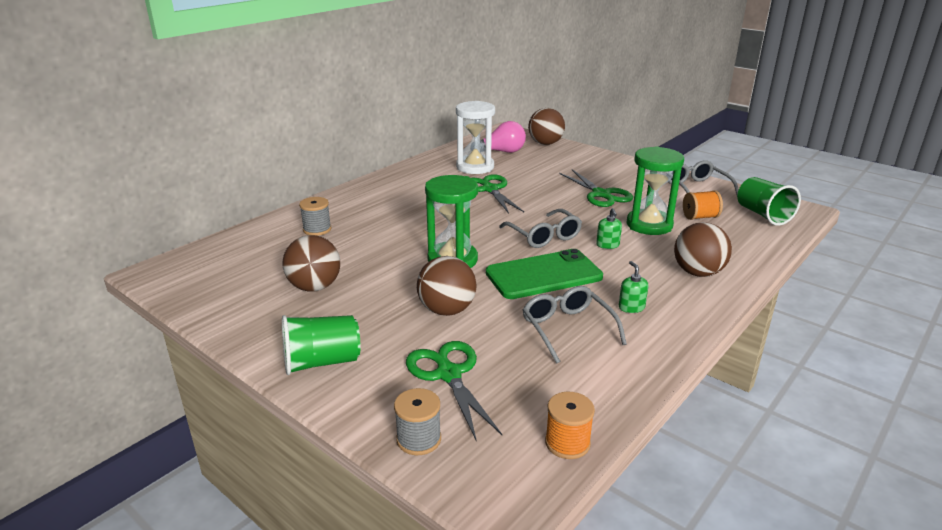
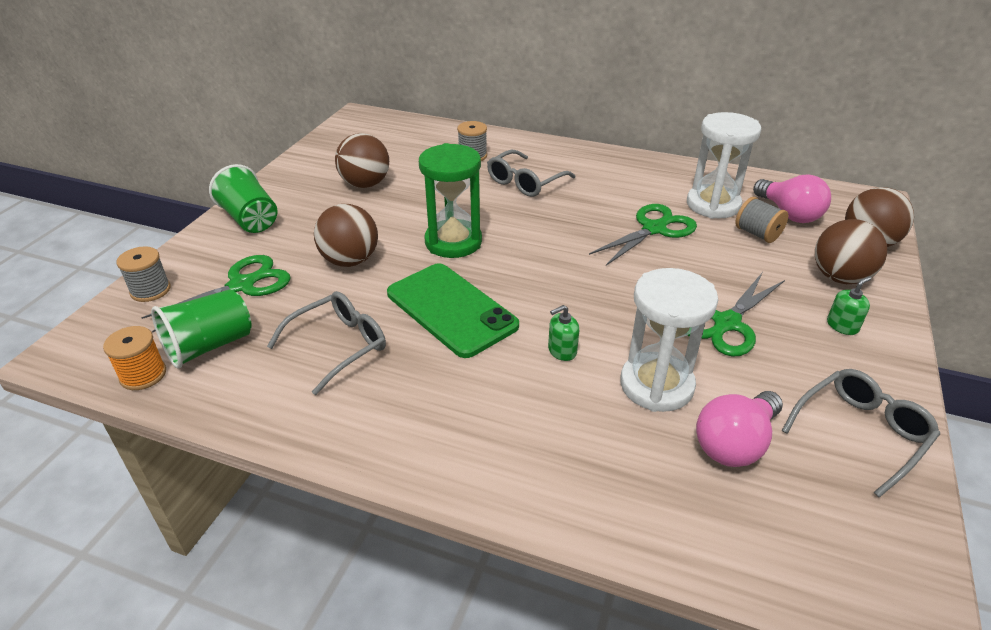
camera: 70 degrees right, 10 degrees up
(517, 165) = (757, 234): none -> grey spool
(544, 236) = (551, 293): grey glasses -> grey glasses (525, 182)
(631, 307) = (403, 391): green soap dispenser -> green soap dispenser (842, 326)
(649, 225) = (656, 385): green hourglass -> white hourglass
(698, 273) = (529, 452): brown ball -> brown ball (839, 278)
(700, 217) = (735, 444): orange spool -> pink light bulb
(763, 215) = (820, 538): green cup -> green cup (209, 346)

